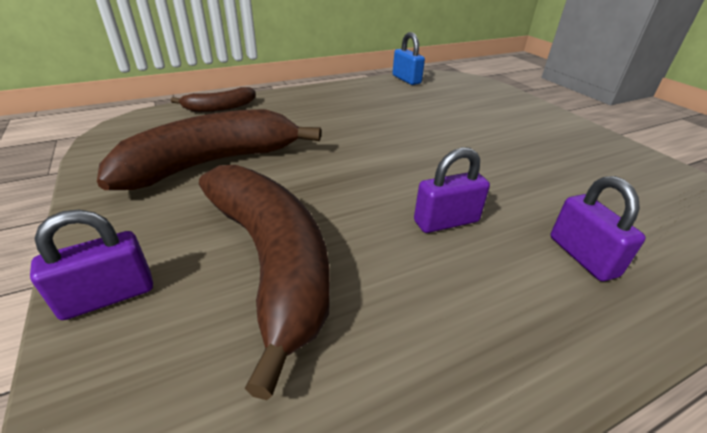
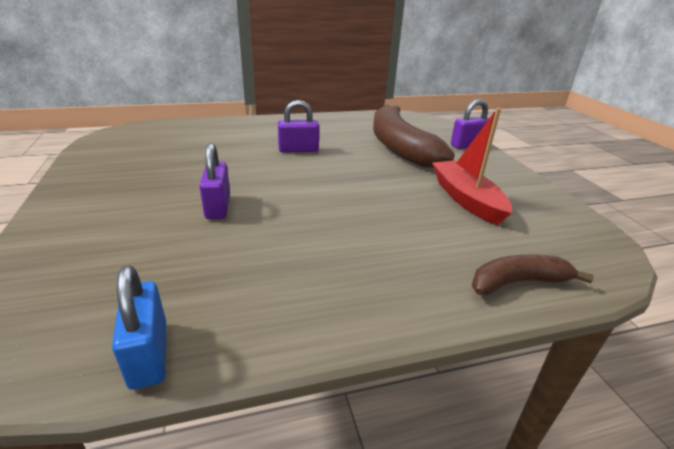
camera: 170 degrees left, 5 degrees down
(212, 163) = (466, 199): brown banana -> red boat
(582, 256) = (242, 133): purple padlock -> purple padlock (218, 206)

